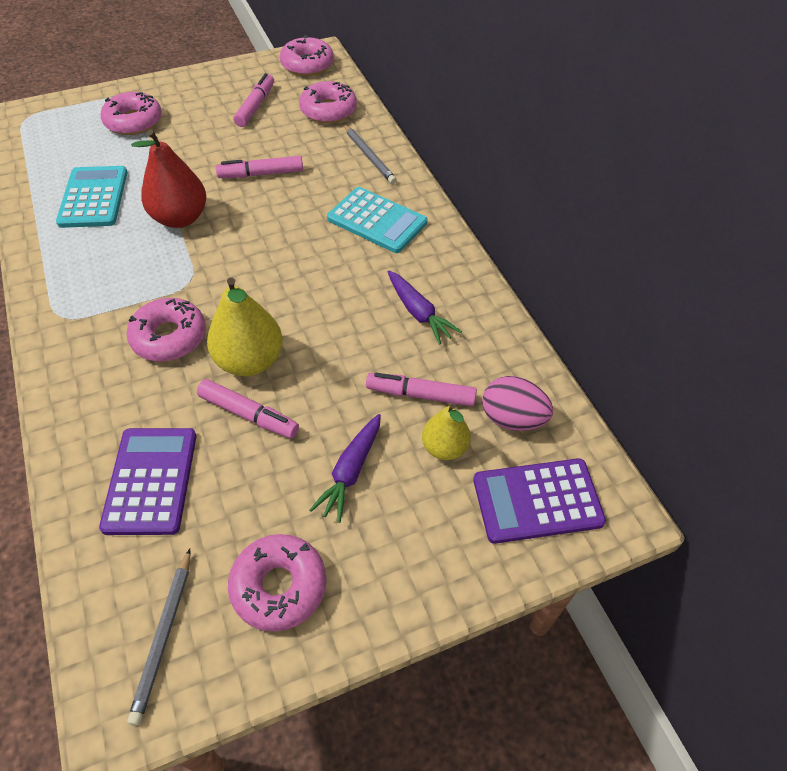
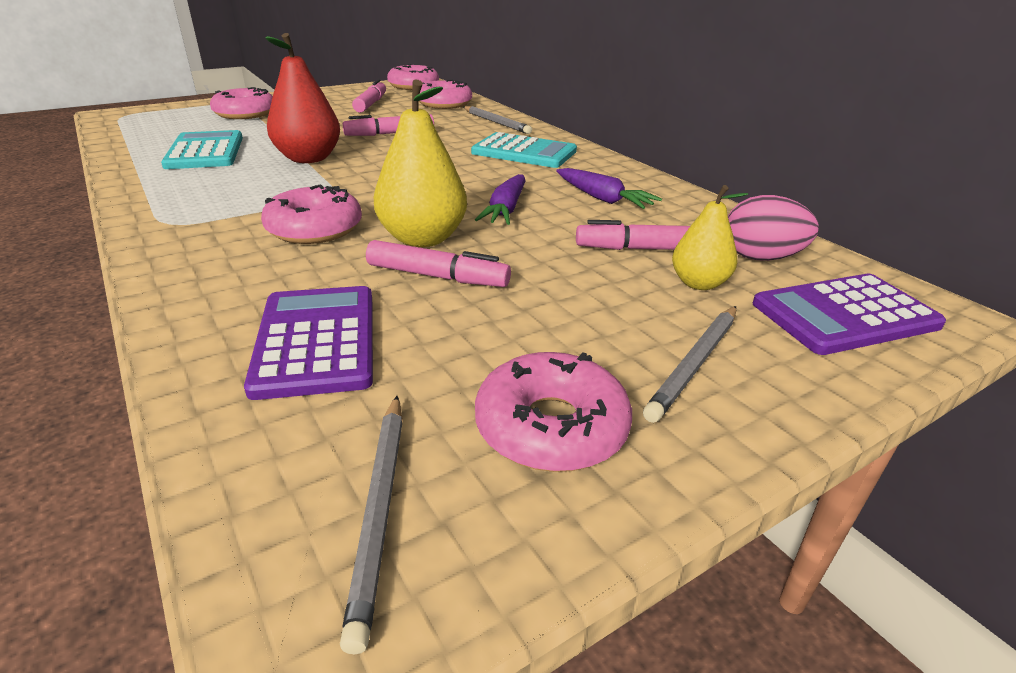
camera: 10 degrees left, 20 degrees down
(351, 471) = (594, 310): purple carrot -> purple carrot (506, 209)
(397, 540) = (695, 364): none -> grey pencil

